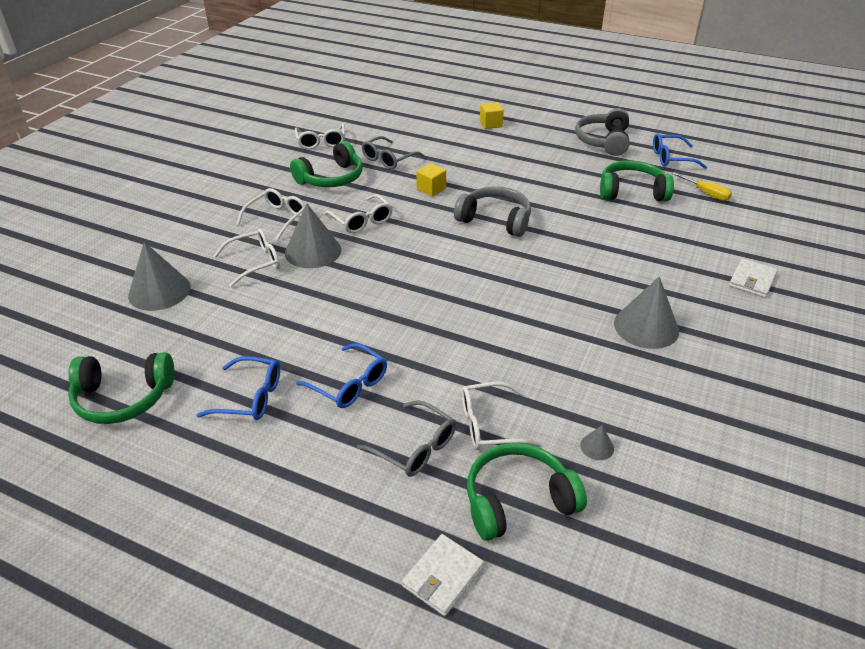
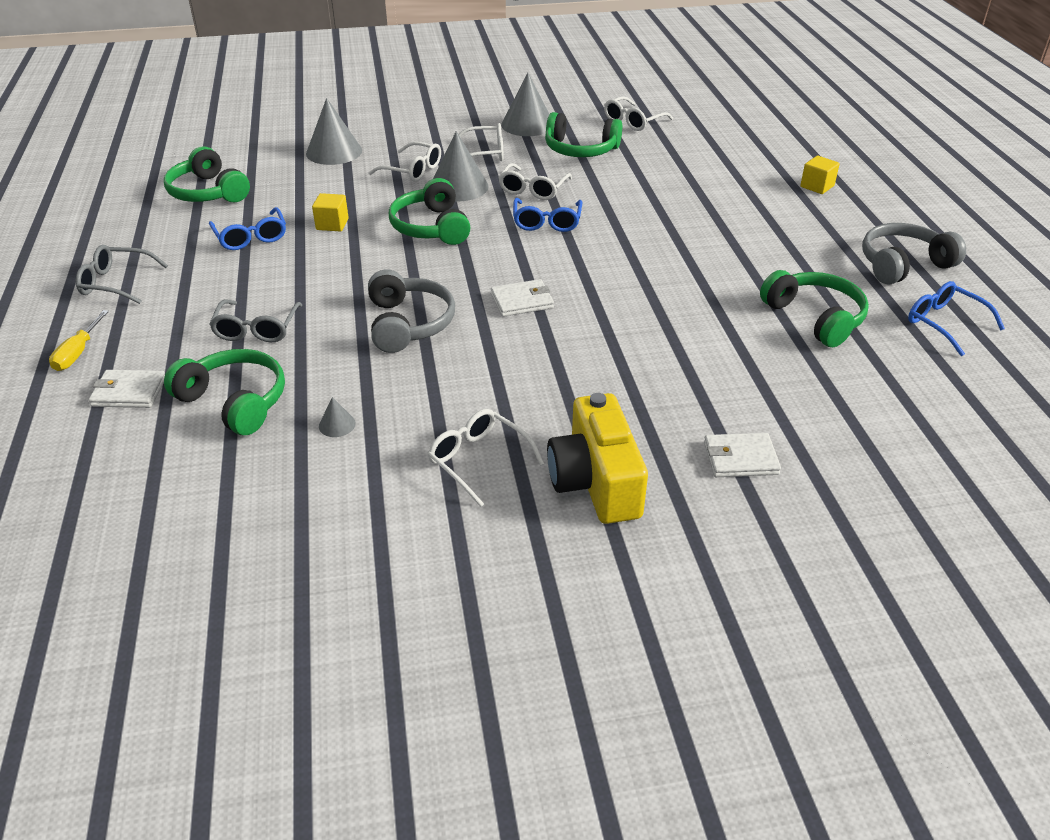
camera: 55 degrees right, 0 degrees up
(349, 384) = (304, 271): blue glasses -> blue glasses (547, 222)
(358, 289) = (431, 227): none -> green headphones
(388, 159) = (654, 161): grey glasses -> grey glasses (116, 283)
(431, 189) = (635, 201): yellow cube -> yellow cube (332, 224)
(489, 425) = (315, 356): white glasses -> white glasses (478, 460)
(495, 220) = (630, 253): grey headphones -> grey headphones (408, 324)
(510, 289) = (522, 301): none -> white wallet
(646, 327) = (554, 403): grey cone -> grey cone (527, 124)
(706, 193) = (897, 373): yellow screwdriver -> yellow screwdriver (78, 353)
(743, 346) = (595, 482): none -> yellow camera

